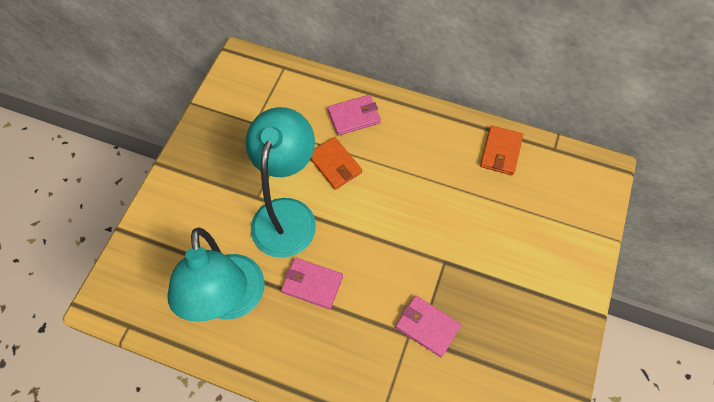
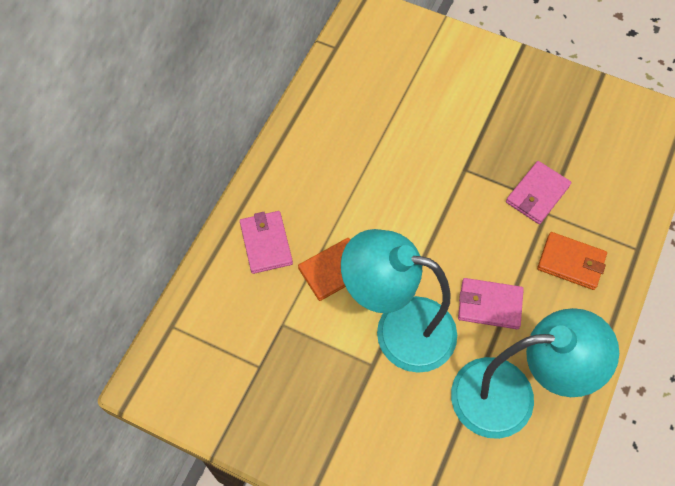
camera: 85 degrees left, 0 degrees up
(312, 284) = (489, 305): pink wallet -> pink wallet turned 75 degrees clockwise
(500, 152) = (334, 97): orange wallet -> orange wallet (571, 262)

